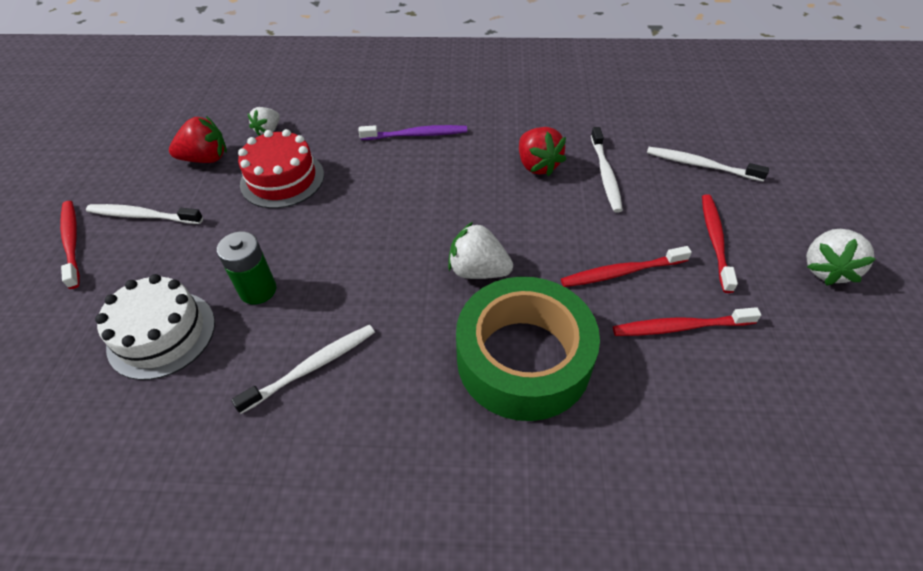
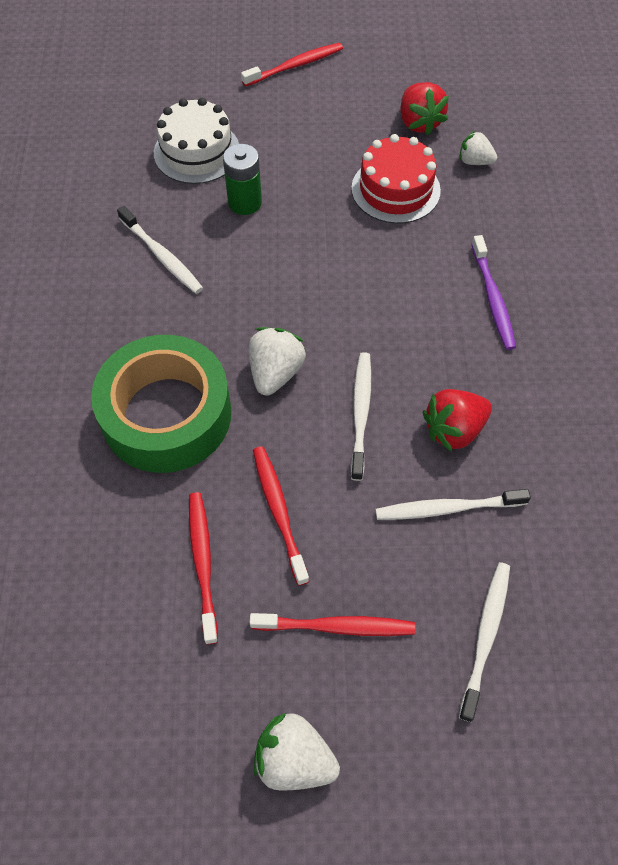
camera: 85 degrees right, 10 degrees up
(142, 216) = (331, 100): white toothbrush -> white toothbrush (360, 412)

